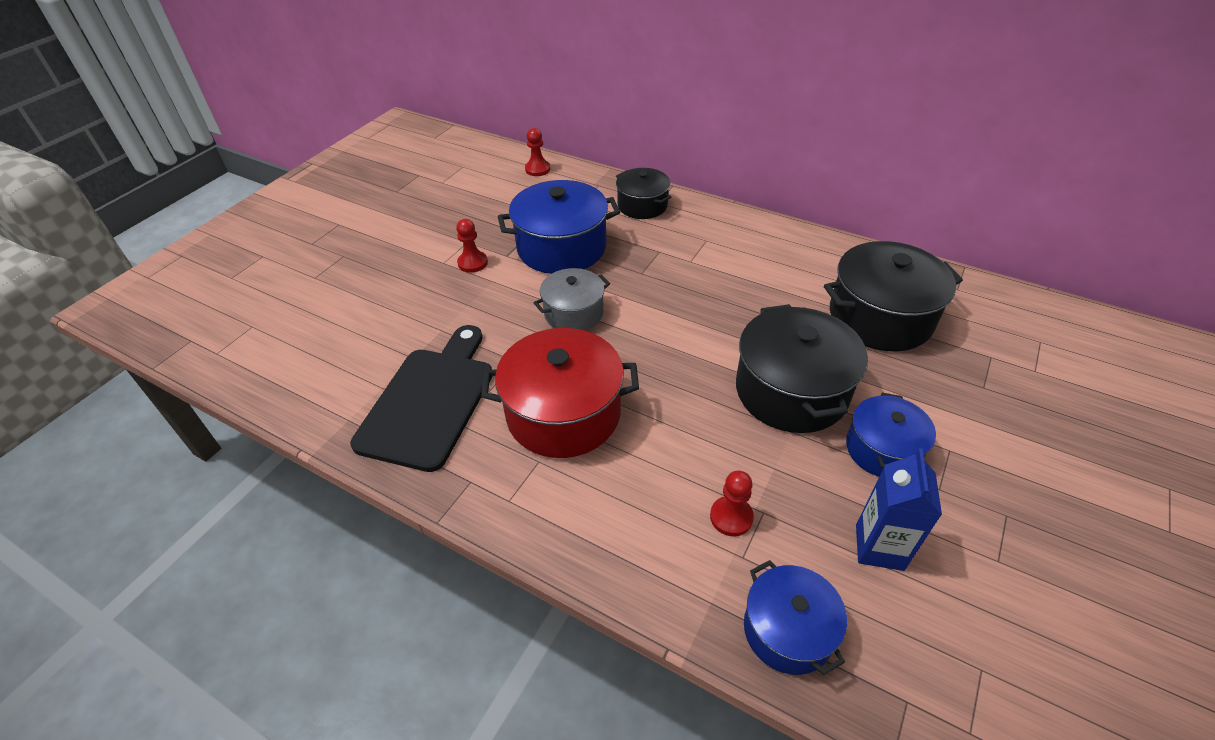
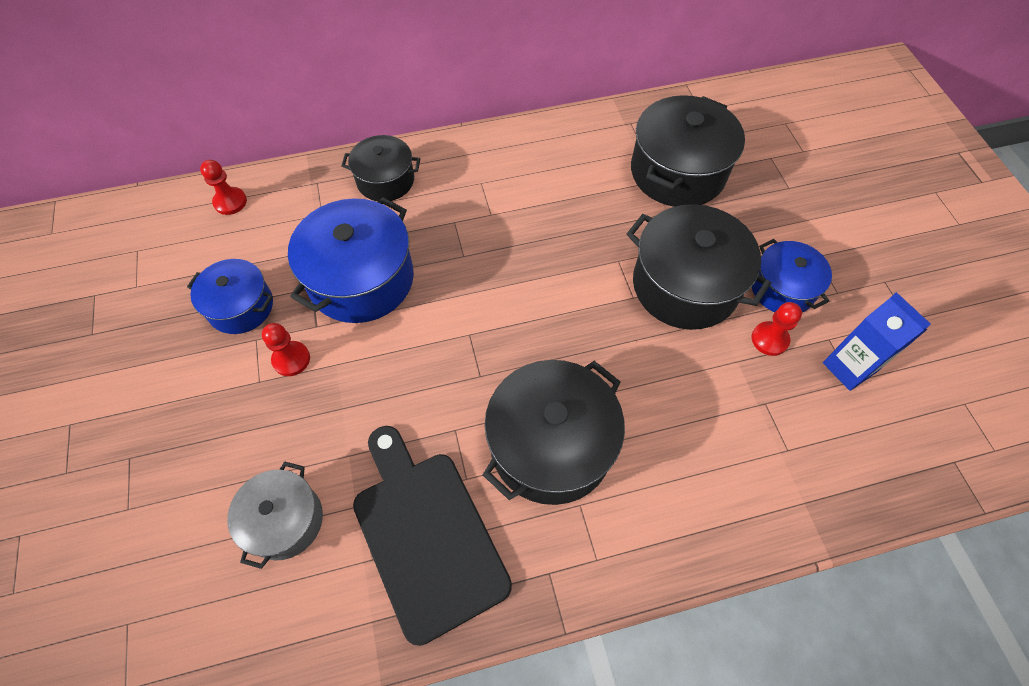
camera: 45 degrees left, 15 degrees up
(563, 413) = (551, 445): red pot -> black pot
(573, 313) = (450, 341): grey pot -> grey pot (285, 520)
(731, 517) = (752, 426): red pawn -> red pawn (769, 339)
(788, 630) = (861, 478): blue pot -> blue pot (241, 307)

